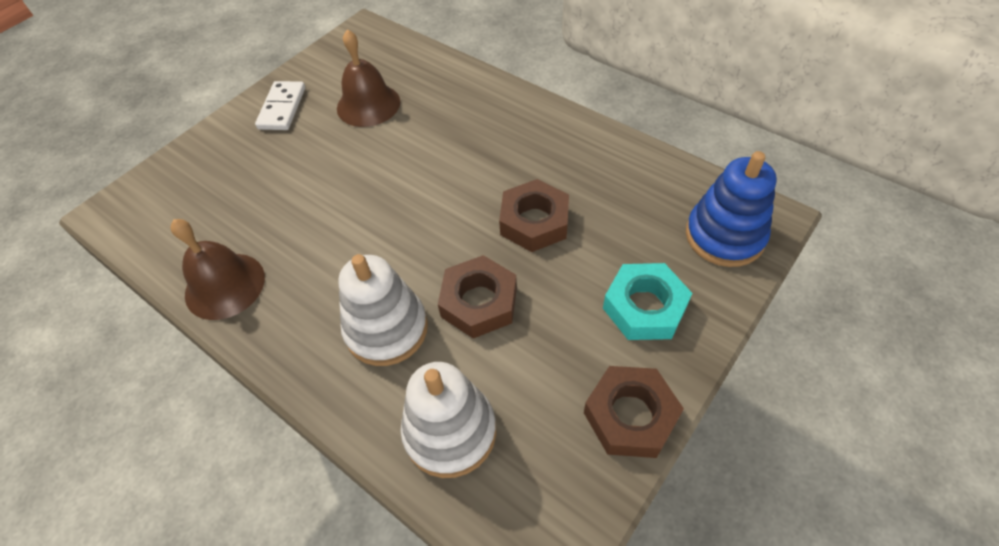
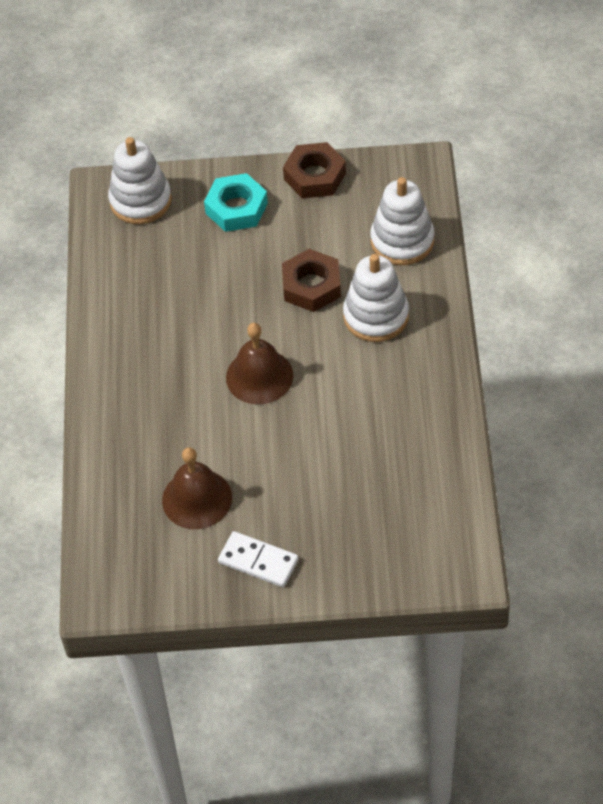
camera: 130 degrees left, 0 degrees up
(225, 285) = (438, 429): brown bell -> brown bell (259, 376)
(282, 108) = (258, 561): white domino -> white domino turned 60 degrees clockwise
(534, 222) = (220, 301): brown nut -> none
(724, 236) = (140, 201): blue stacking toy -> white stacking toy

